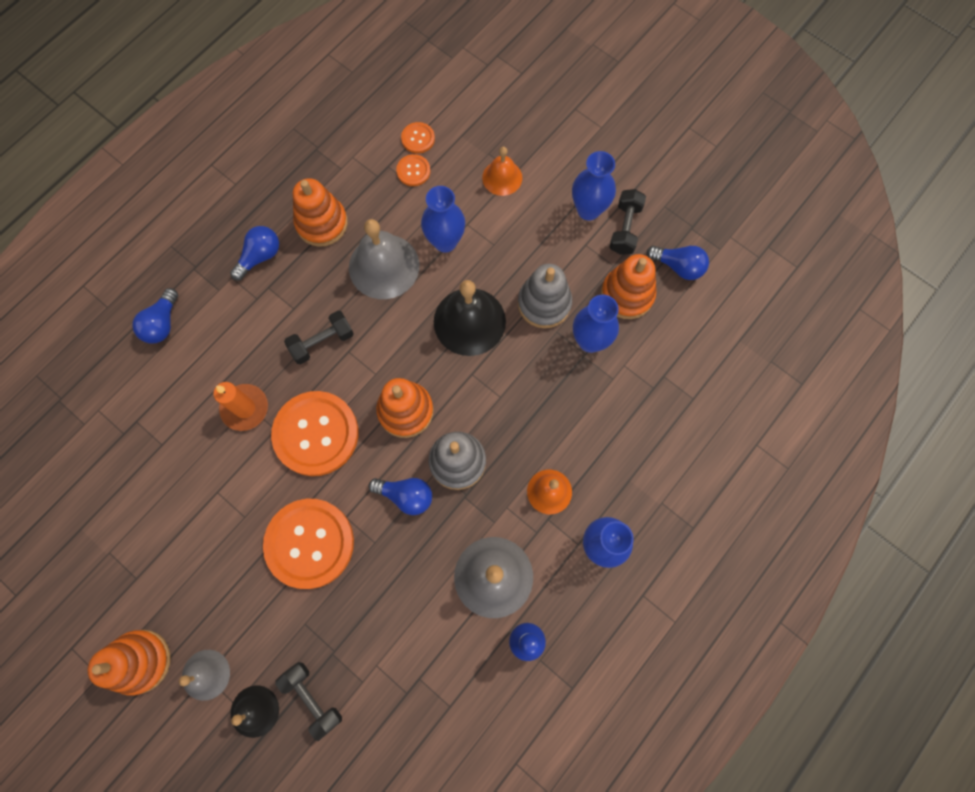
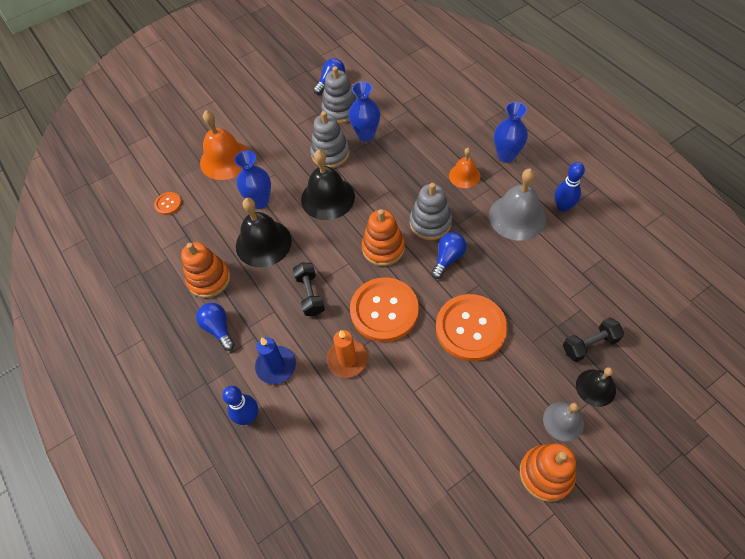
camera: 70 degrees left, 15 degrees down
(162, 323) = (248, 416): blue light bulb -> blue bowling pin
(224, 333) = (276, 366): none -> blue candle
(384, 266) = (263, 243): grey bell -> black bell
(413, 171) = (194, 211): orange button -> none
(502, 177) = (225, 160): orange bell -> orange bell, size x1.71
(588, 210) = (272, 118): blue vase -> none
(625, 228) = (293, 102): black dumbbell -> none
(627, 294) = (340, 110): orange stacking toy -> grey stacking toy

